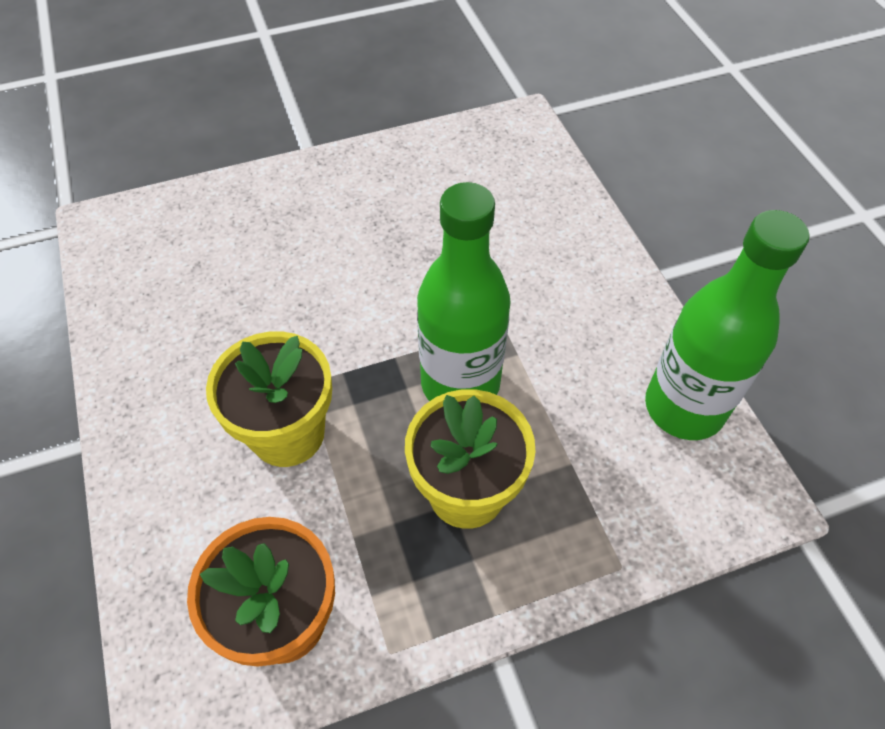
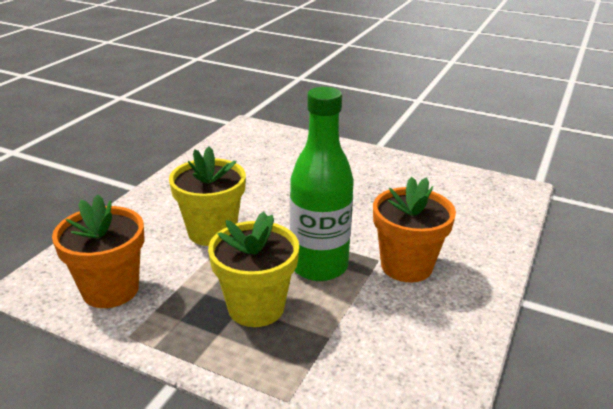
camera: 45 degrees right, 25 degrees down
(536, 313) = (406, 266): none -> orange flower pot
(684, 407) = (440, 364): green bottle -> none

